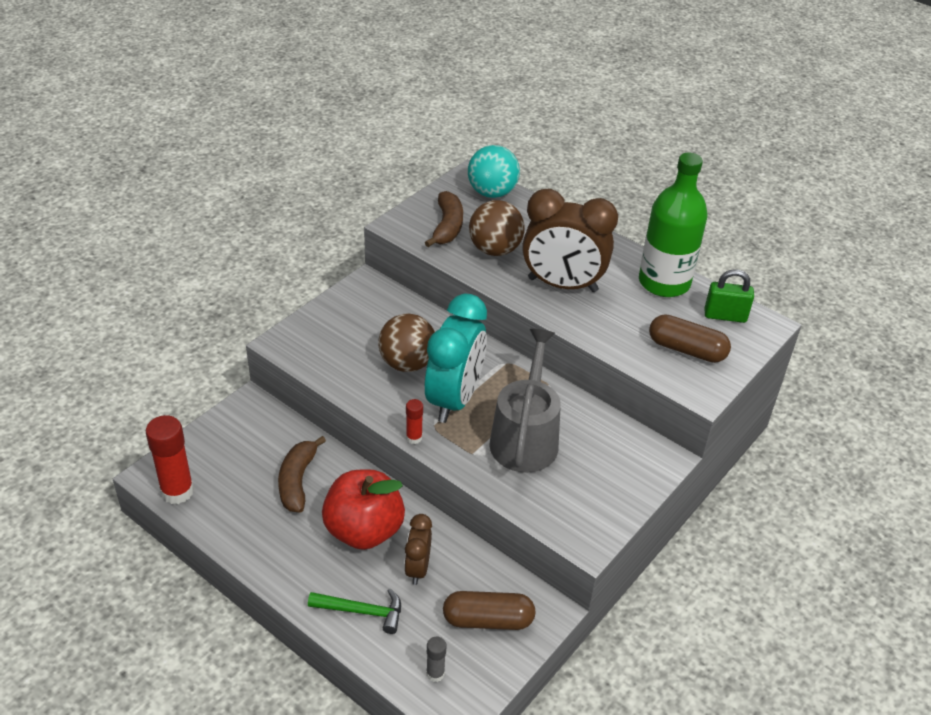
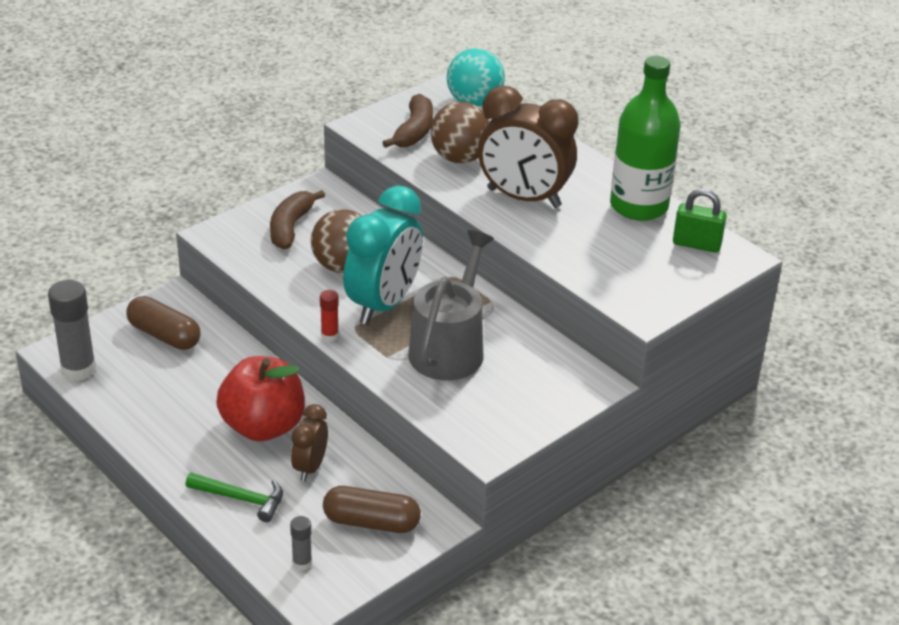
camera: 10 degrees right, 5 degrees down
(177, 491) = (78, 369): red glue stick -> grey glue stick
(297, 481) = (205, 373): brown banana -> brown banana (290, 227)
(686, 349) = (641, 272): brown capsule -> brown capsule (164, 335)

